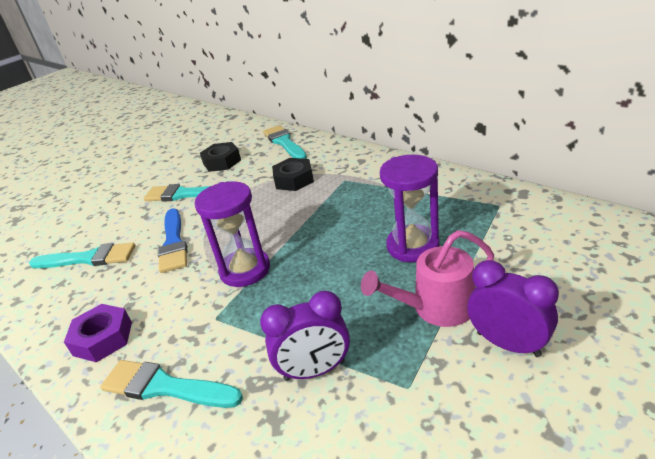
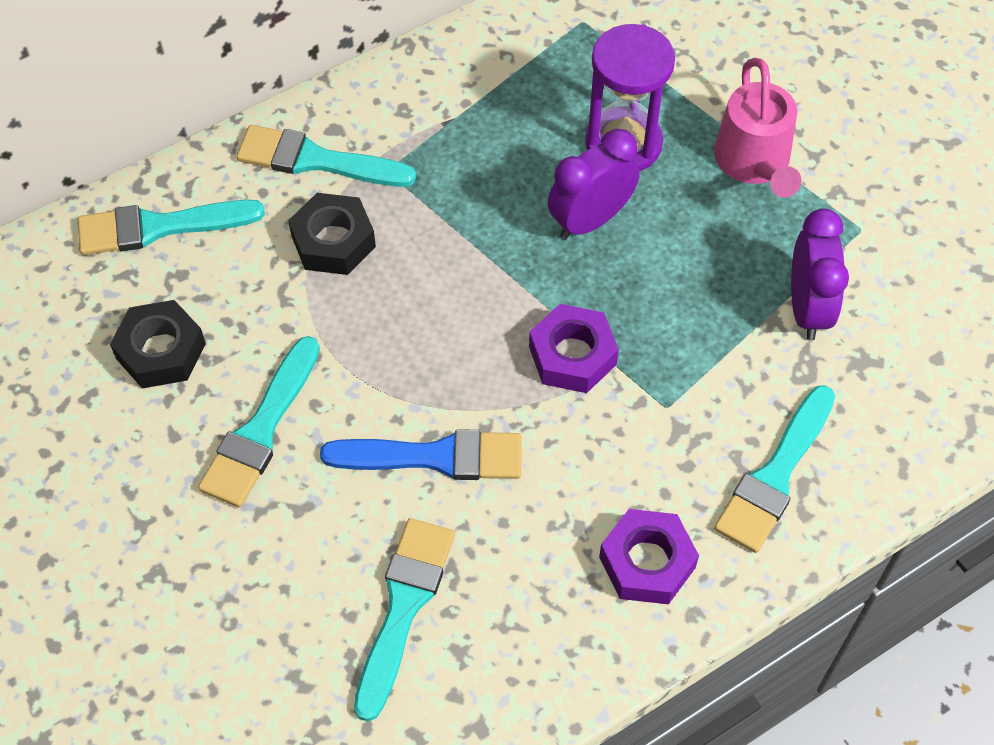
camera: 80 degrees left, 25 degrees up
(245, 270) = (572, 355): purple hourglass -> purple nut
(339, 162) = (316, 160): none -> turquoise brush
(508, 344) = (834, 124): purple clock -> purple clock (590, 220)

